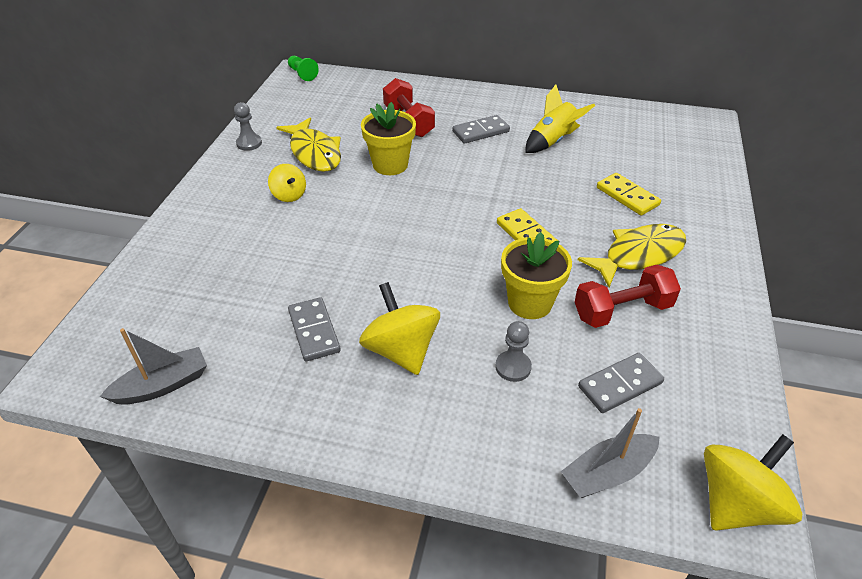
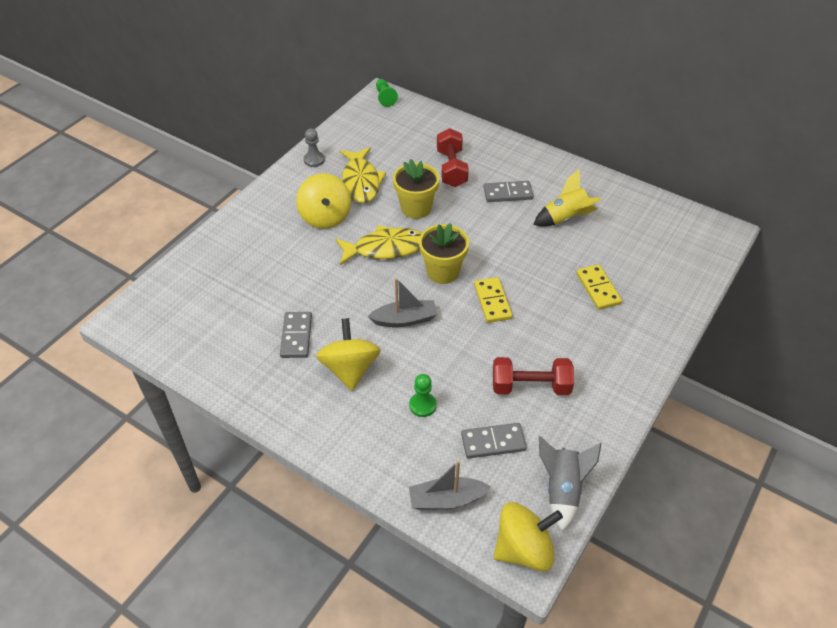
camera: 20 degrees right, 5 degrees up
(162, 385) = (183, 347): grey boat -> grey boat (404, 319)
(289, 195) = (325, 217): yellow spinning top -> yellow spinning top, size x1.73
(513, 367) = (422, 405): grey pawn -> green pawn
(530, 303) = (462, 359): yellow flower pot -> yellow flower pot (443, 272)
(638, 255) = (573, 344): yellow fish -> yellow fish (385, 248)
(731, 415) = (562, 489): none -> grey rocket

